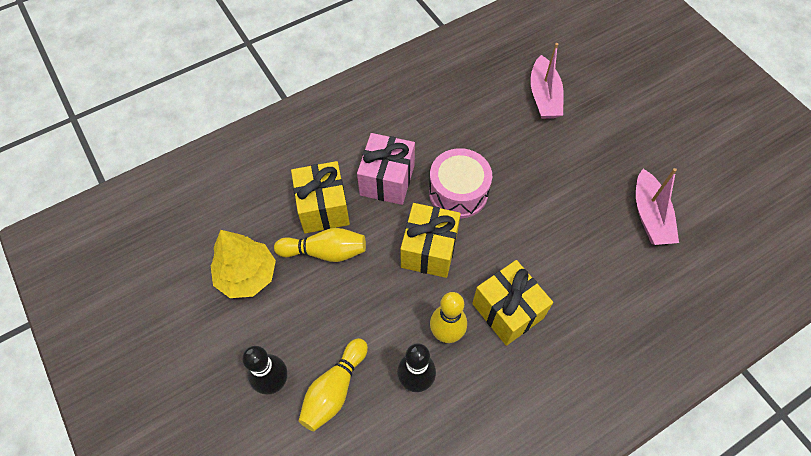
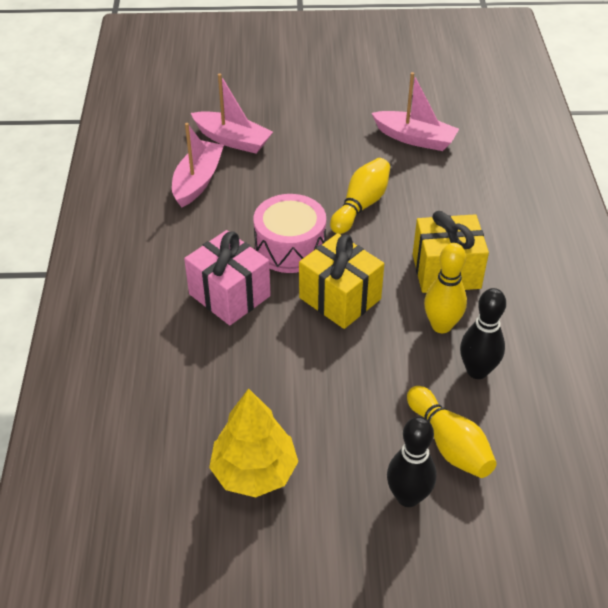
camera: 60 degrees left, 15 degrees down
(323, 208) = (220, 364): yellow gift -> none
(325, 252) = (278, 385): yellow bowling pin -> yellow bowling pin (361, 205)
(483, 100) = (198, 181): none -> pink boat

